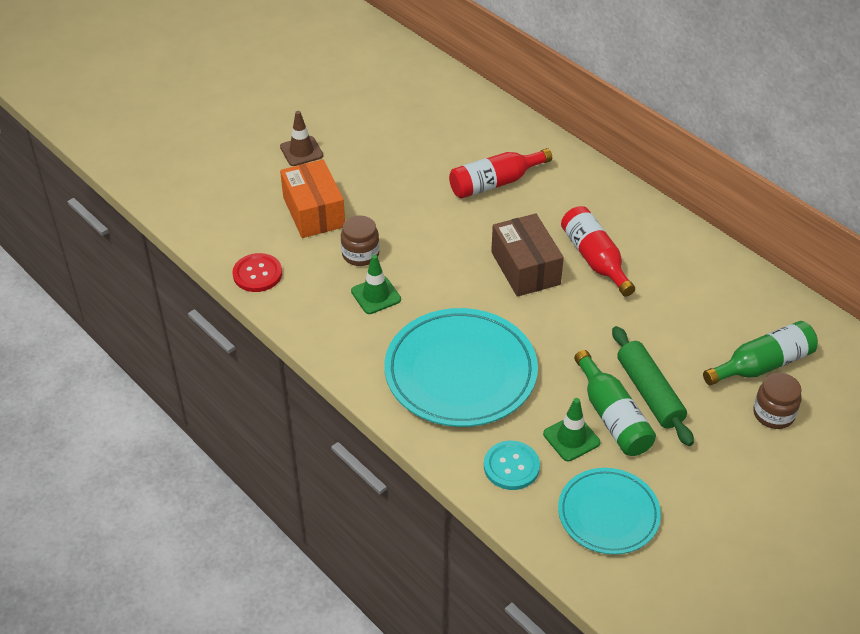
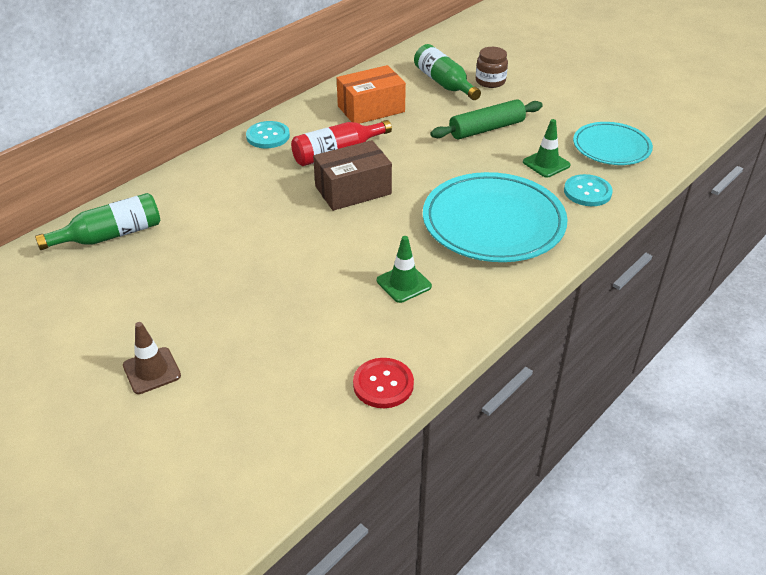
camera: 95 degrees left, 5 degrees down
(314, 212) = (271, 346): orange box -> orange box (371, 109)
(360, 254) = (342, 300): brown jar -> none
(494, 183) = (228, 212): red bottle -> none
(612, 417) = (517, 145): green bottle -> green bottle (110, 235)
(628, 207) = (268, 136): none -> turquoise button

